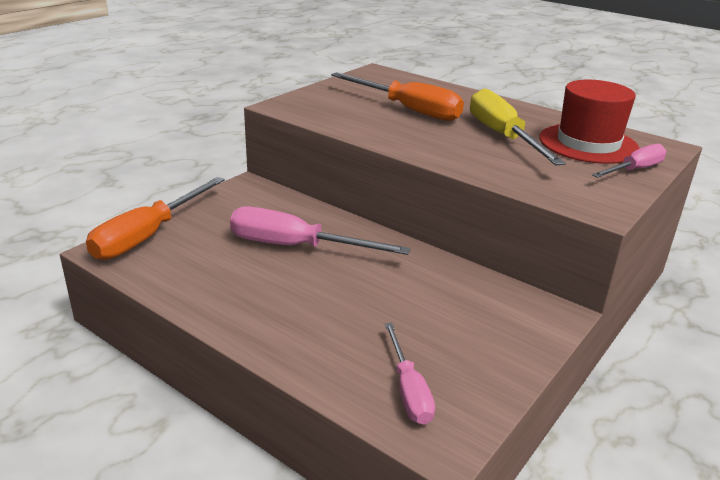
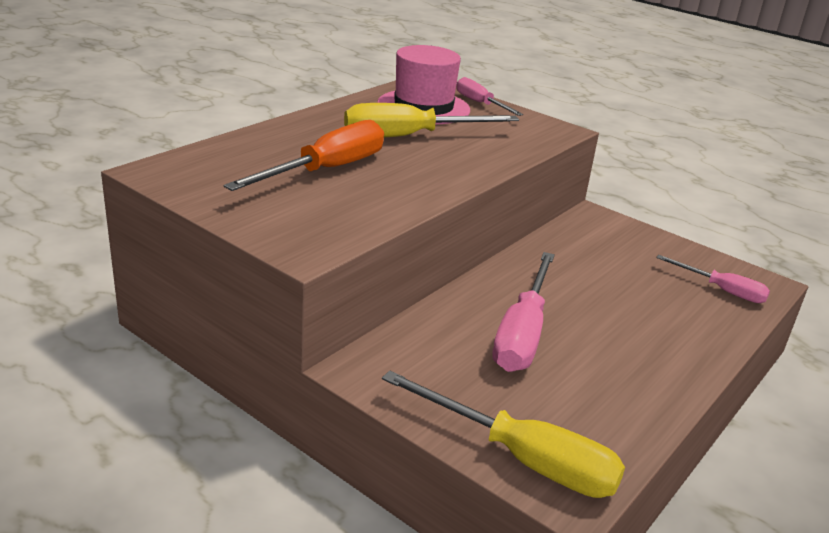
camera: 90 degrees left, 0 degrees up
(149, 235) = (521, 458): orange screwdriver -> yellow screwdriver
(408, 390) = (722, 290): pink screwdriver -> pink screwdriver turned 45 degrees clockwise
(588, 144) = (423, 107): red hat -> pink hat

